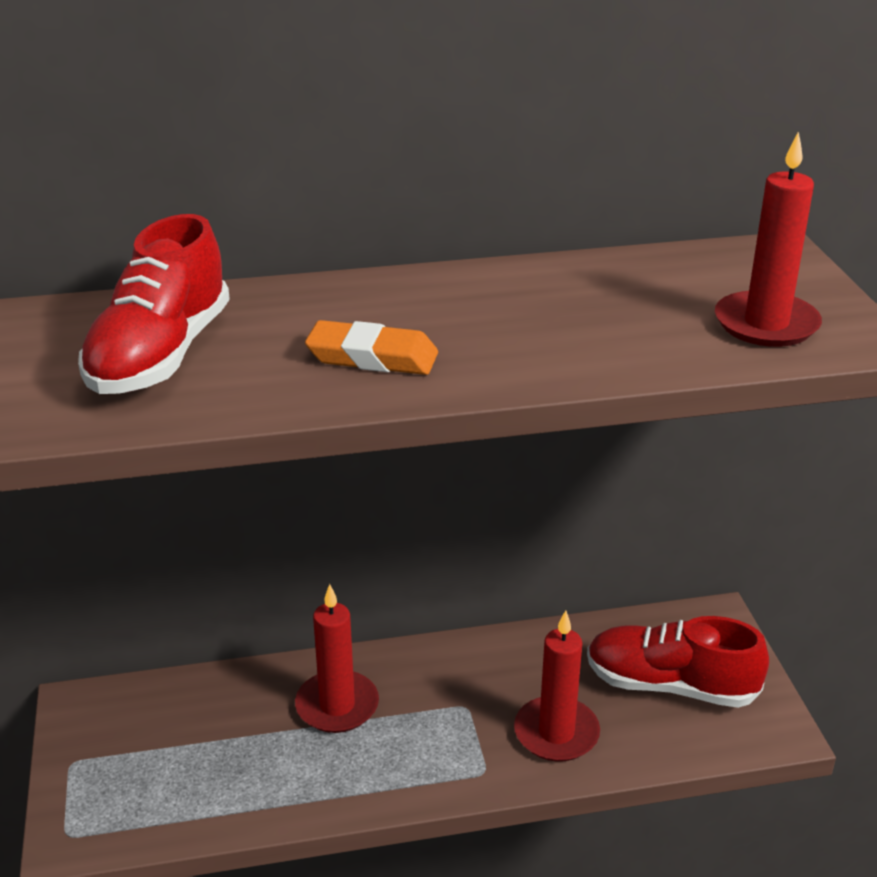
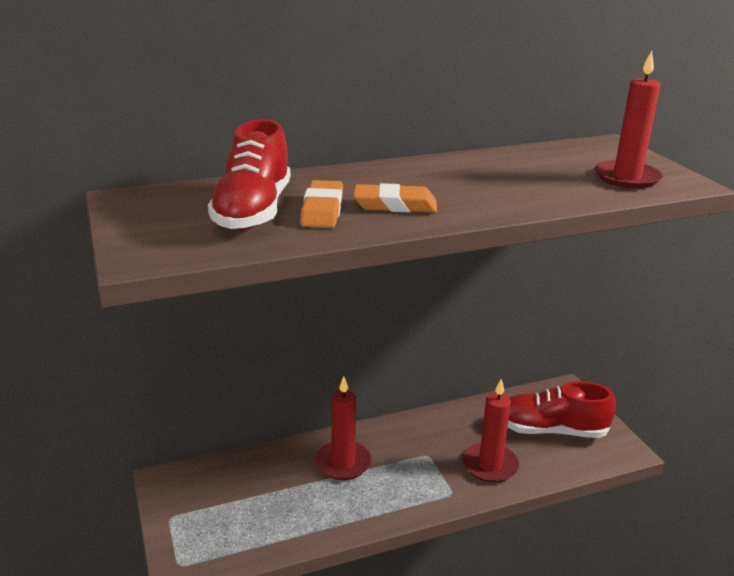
camera: 10 degrees left, 5 degrees down
(260, 360) = (322, 210): none -> orange eraser

